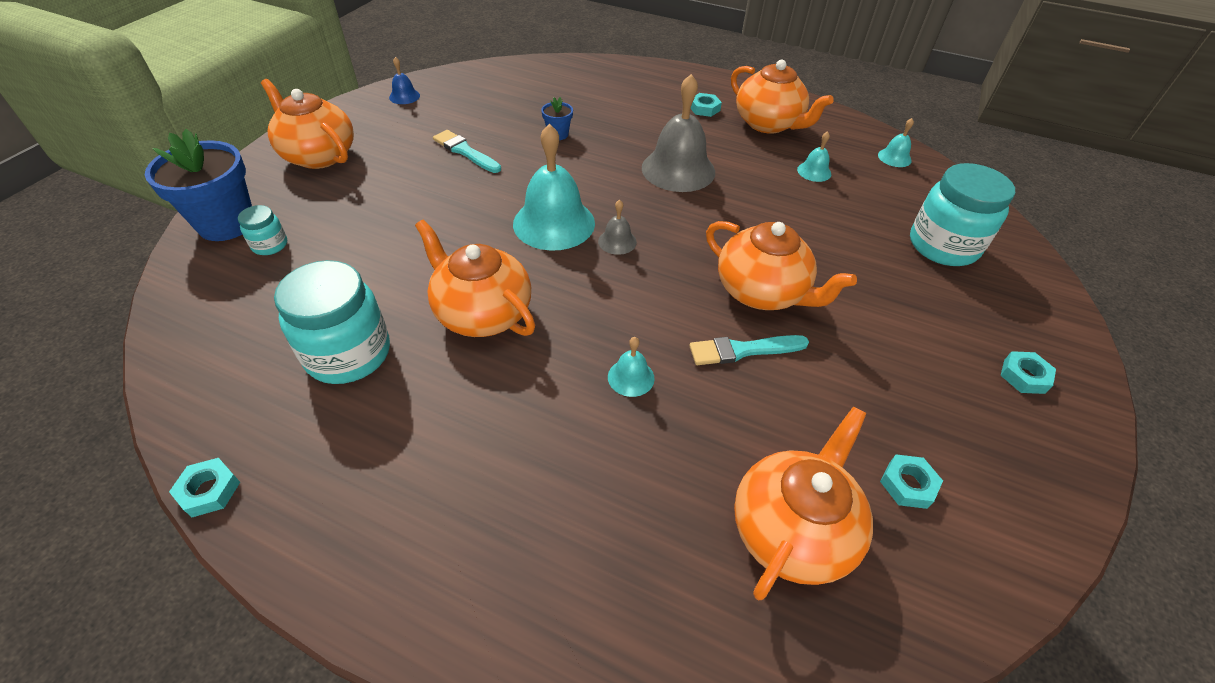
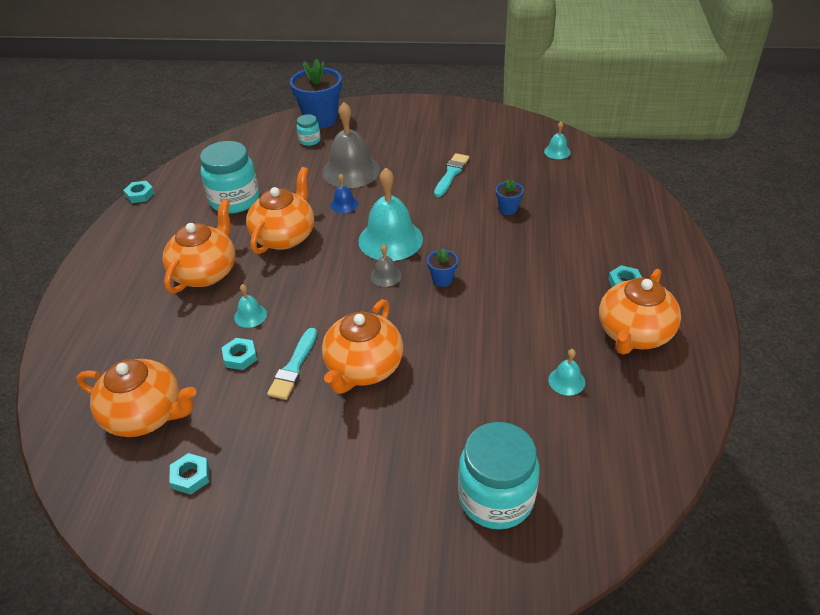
camera: 75 degrees right, 5 degrees down
(319, 155) = (405, 121): orange teapot -> orange teapot (206, 272)
(404, 96) = (502, 124): blue bell -> blue bell (344, 204)
(646, 204) = (442, 279): none -> blue flower pot
(678, 169) = (504, 287): grey bell -> grey bell (351, 171)
(743, 350) = (294, 367): turquoise brush -> turquoise brush turned 135 degrees counterclockwise
(894, 157) = (646, 448): turquoise bell -> turquoise bell (557, 151)
(1024, 376) = (326, 564): turquoise nut -> turquoise nut (240, 357)

